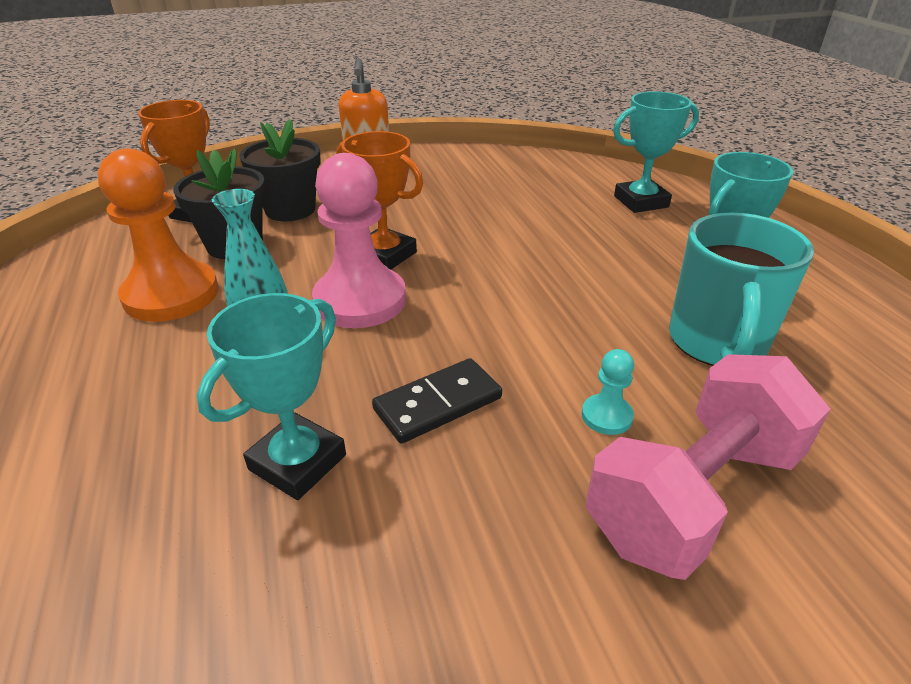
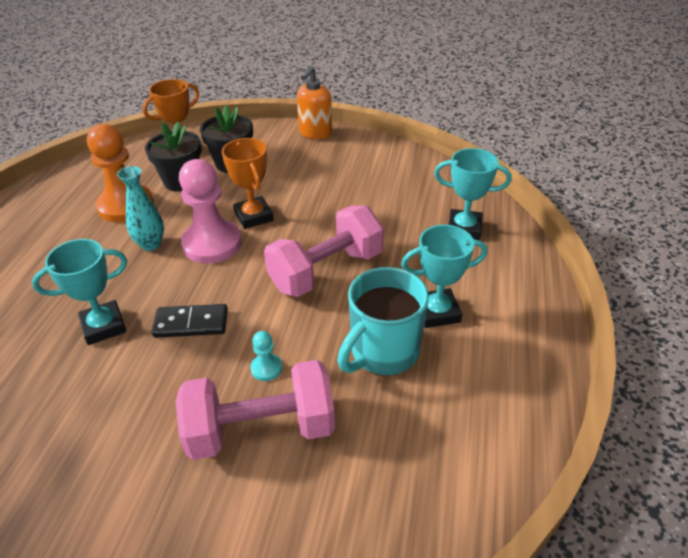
camera: 30 degrees right, 5 degrees up
(546, 283) = (326, 271): none -> pink dumbbell

